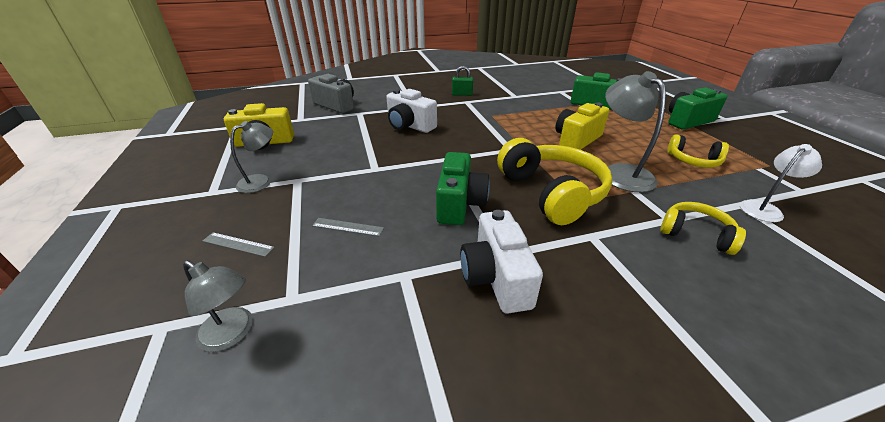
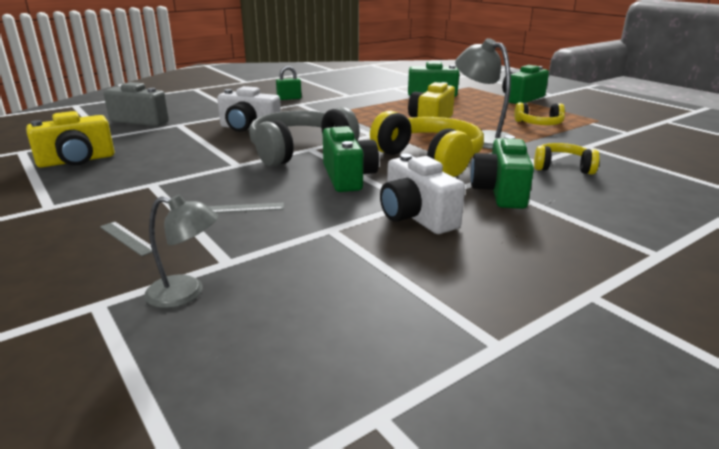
camera: 20 degrees left, 10 degrees down
(238, 244) = (127, 238): grey ruler -> grey ruler turned 45 degrees clockwise
(261, 181) = (106, 190): grey lamp -> none
(435, 160) = (299, 151): none -> grey headphones
(605, 259) = (500, 192): none -> green camera
(764, 208) = (605, 146): white lamp -> none

